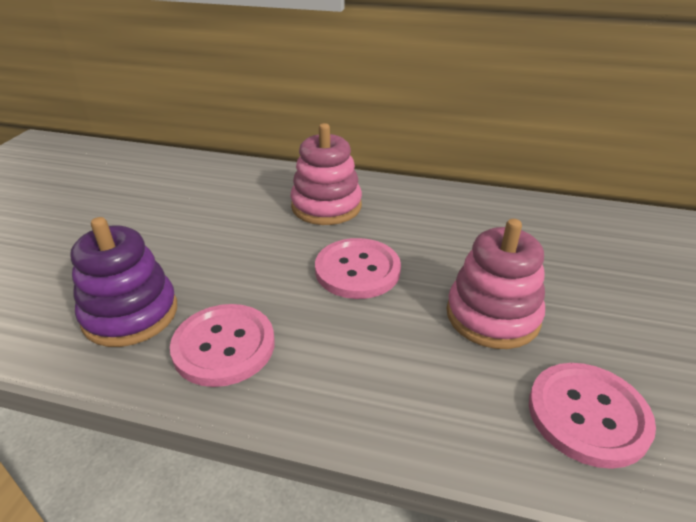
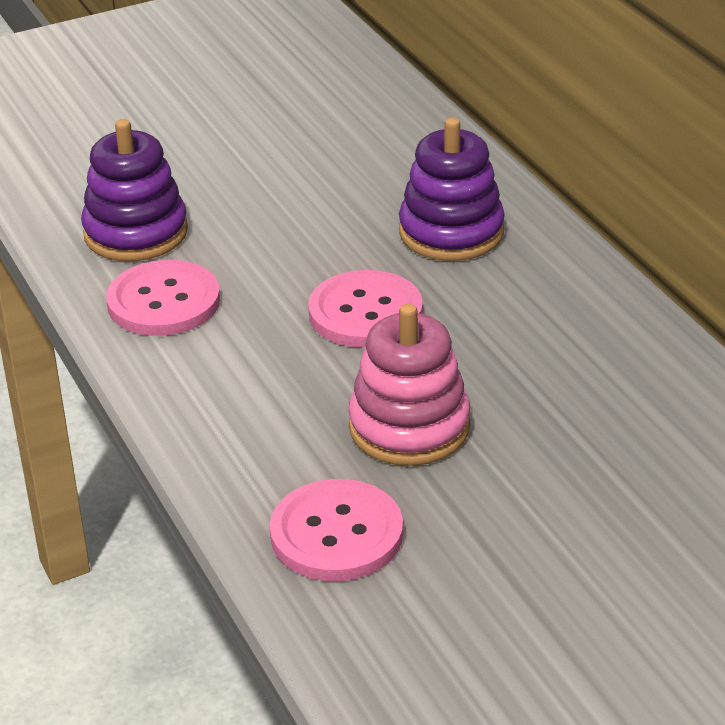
camera: 50 degrees right, 0 degrees up
(326, 206) = (451, 232): pink stacking toy -> purple stacking toy

